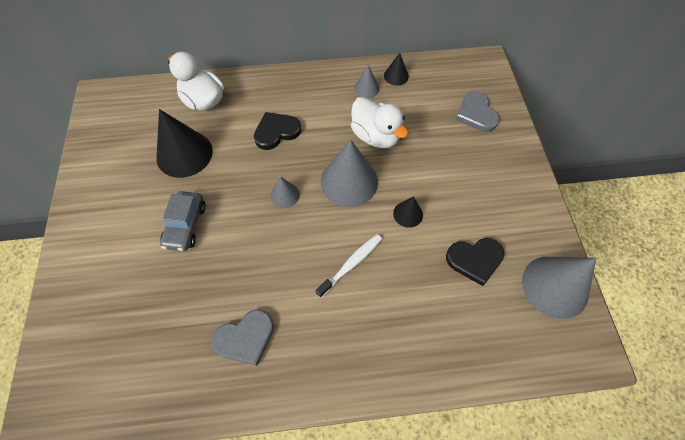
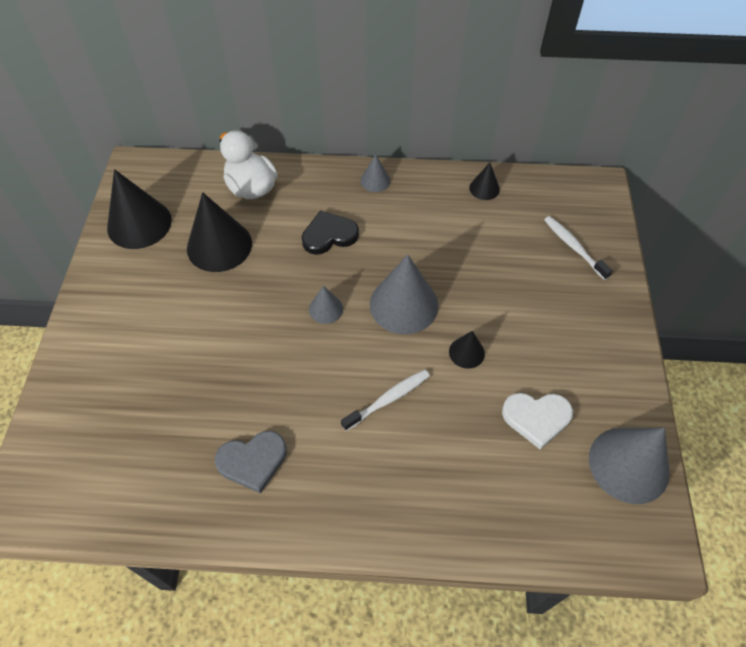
camera: 10 degrees right, 5 degrees down
(111, 145) = (139, 224): none -> black cone
(186, 225) = (207, 326): grey car -> none
(366, 88) = (445, 198): grey cone -> grey cone (375, 181)
(375, 136) = (445, 256): white duck -> none
(474, 260) = (536, 418): black heart -> white heart
(476, 114) = (574, 247): grey heart -> white toothbrush

